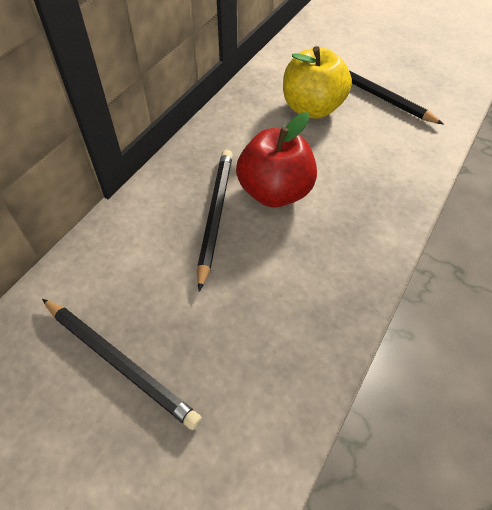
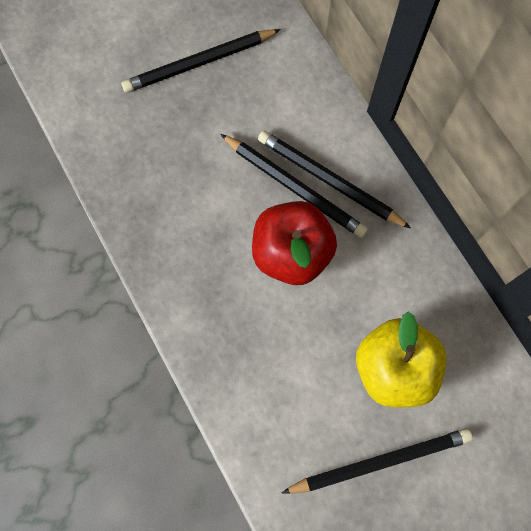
camera: 120 degrees right, 20 degrees up
(193, 195) = (330, 181): none -> black pencil

